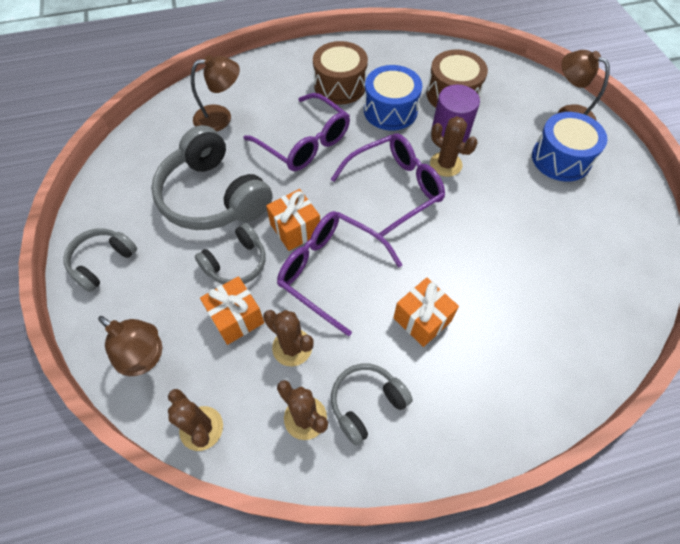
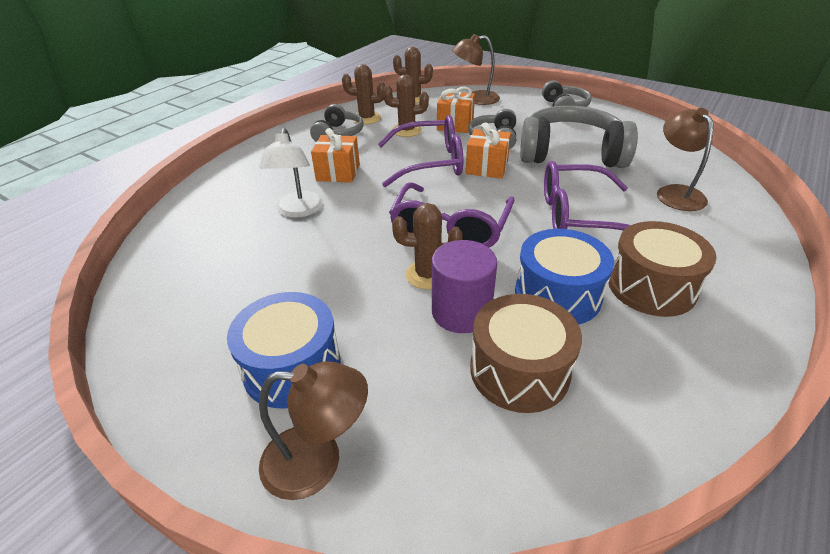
camera: 140 degrees right, 20 degrees down
(221, 117) = (675, 193): brown lamp -> brown lamp turned 135 degrees clockwise
(491, 286) = (298, 211): none -> white lamp

